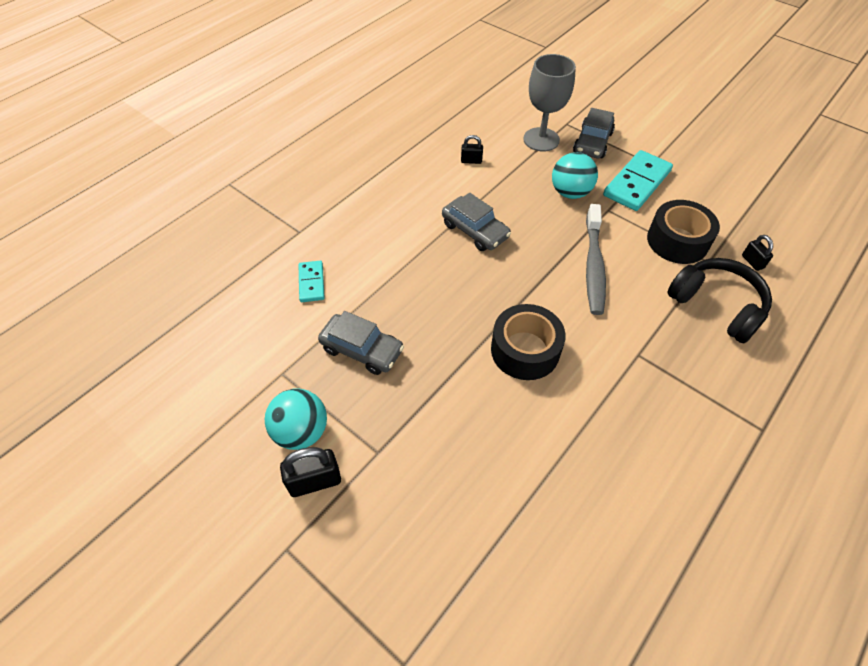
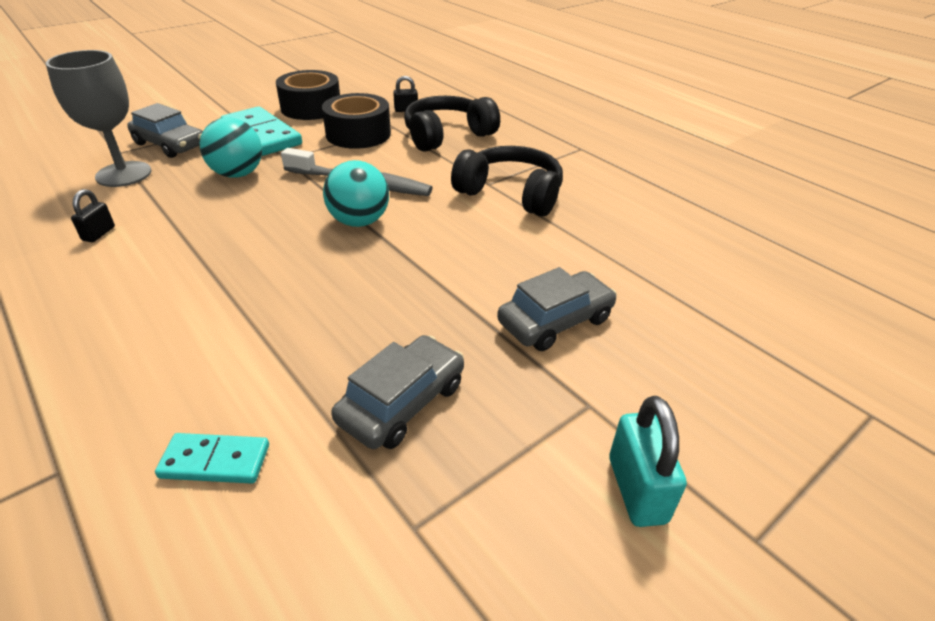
camera: 80 degrees left, 15 degrees down
(301, 431) = (544, 502): turquoise ball -> turquoise ball (359, 221)
(315, 481) = (636, 489): black padlock -> turquoise padlock
(475, 230) = (240, 253): grey car -> grey car (555, 321)
(525, 350) = (459, 249): black tape -> black tape (311, 108)
(628, 375) = (511, 194): none -> black headphones

